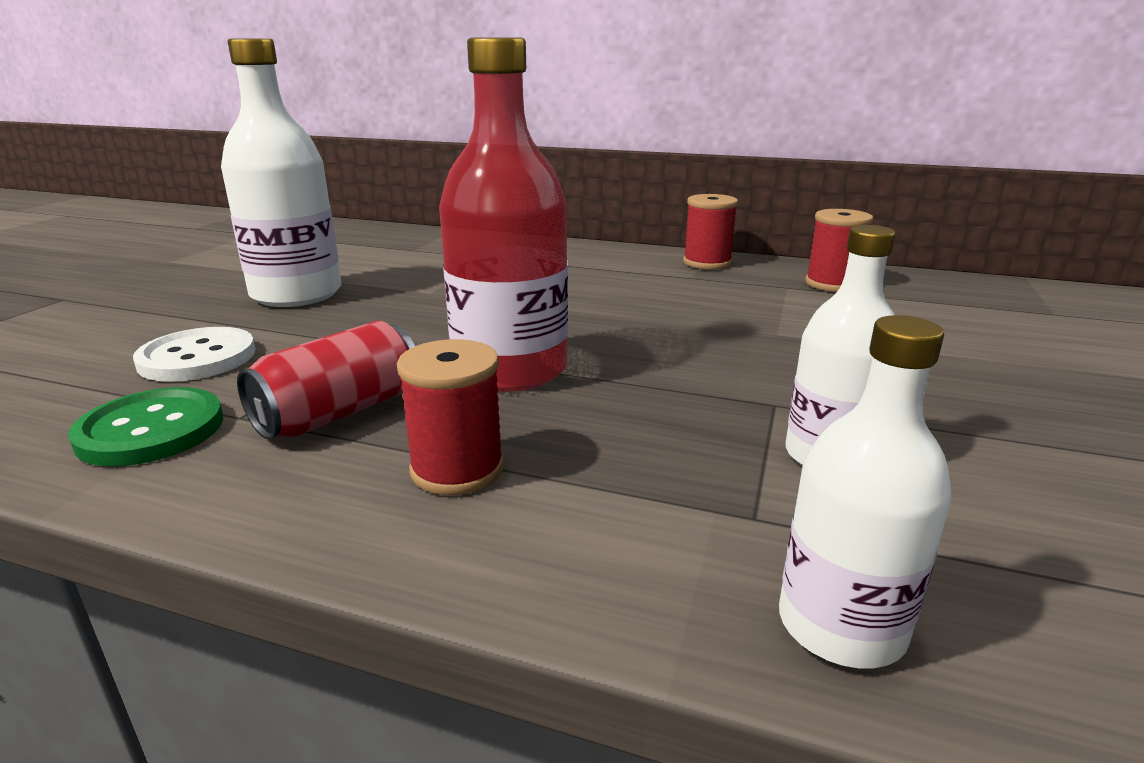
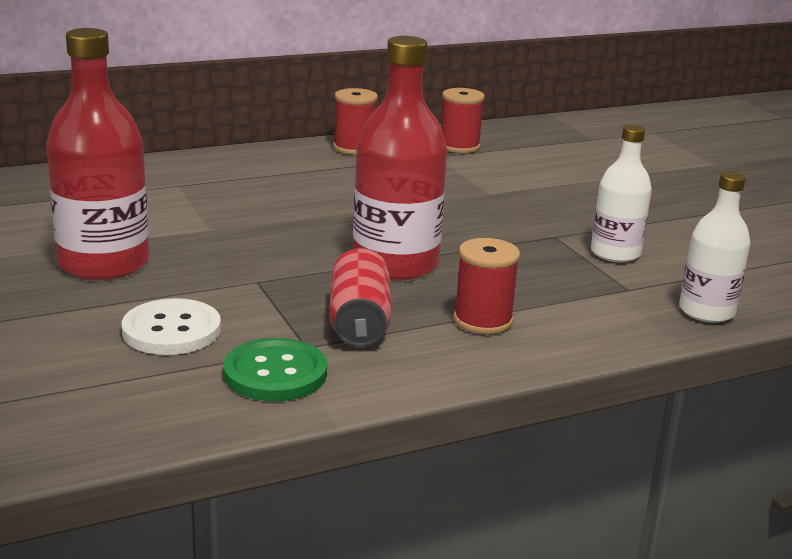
camera: 45 degrees left, 0 degrees up
(296, 294) = (104, 263): white bottle -> red bottle

